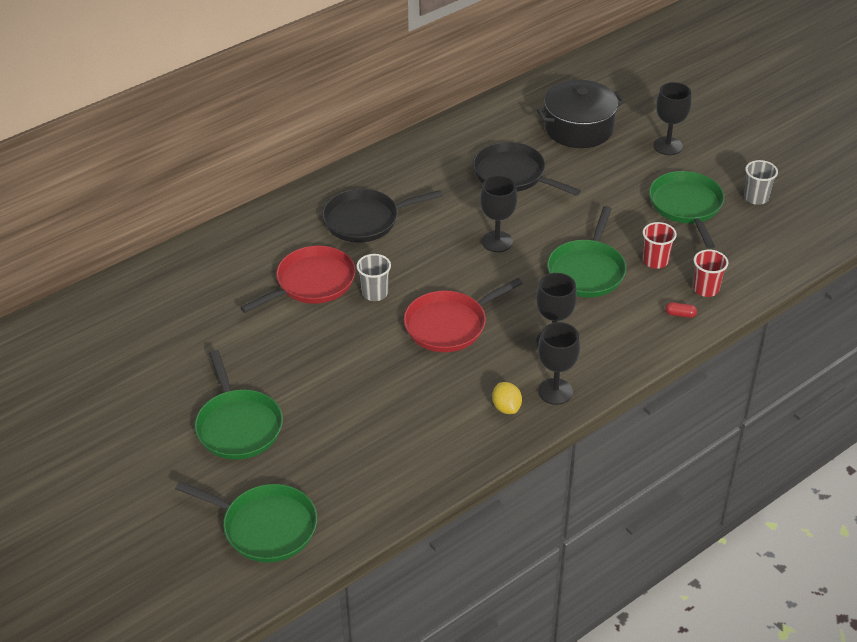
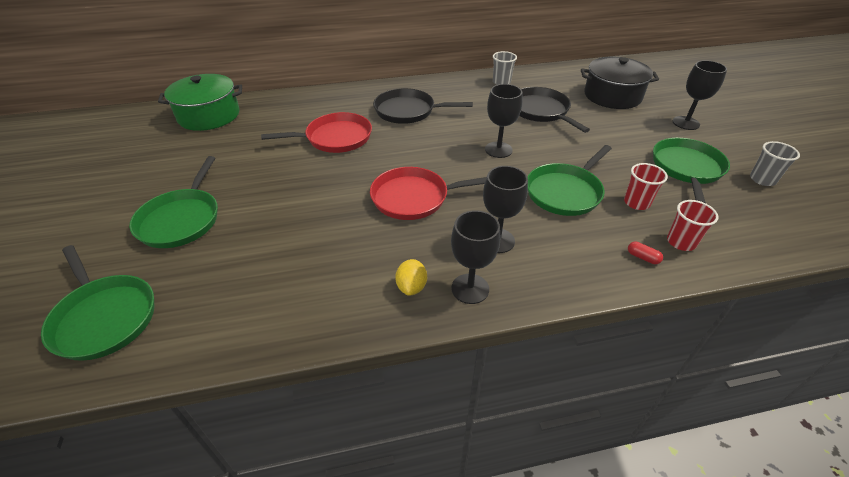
camera: 25 degrees right, 0 degrees up
(131, 301) = (209, 115): none -> green pot
(375, 293) = (374, 157): grey cup -> grey cup (501, 82)

